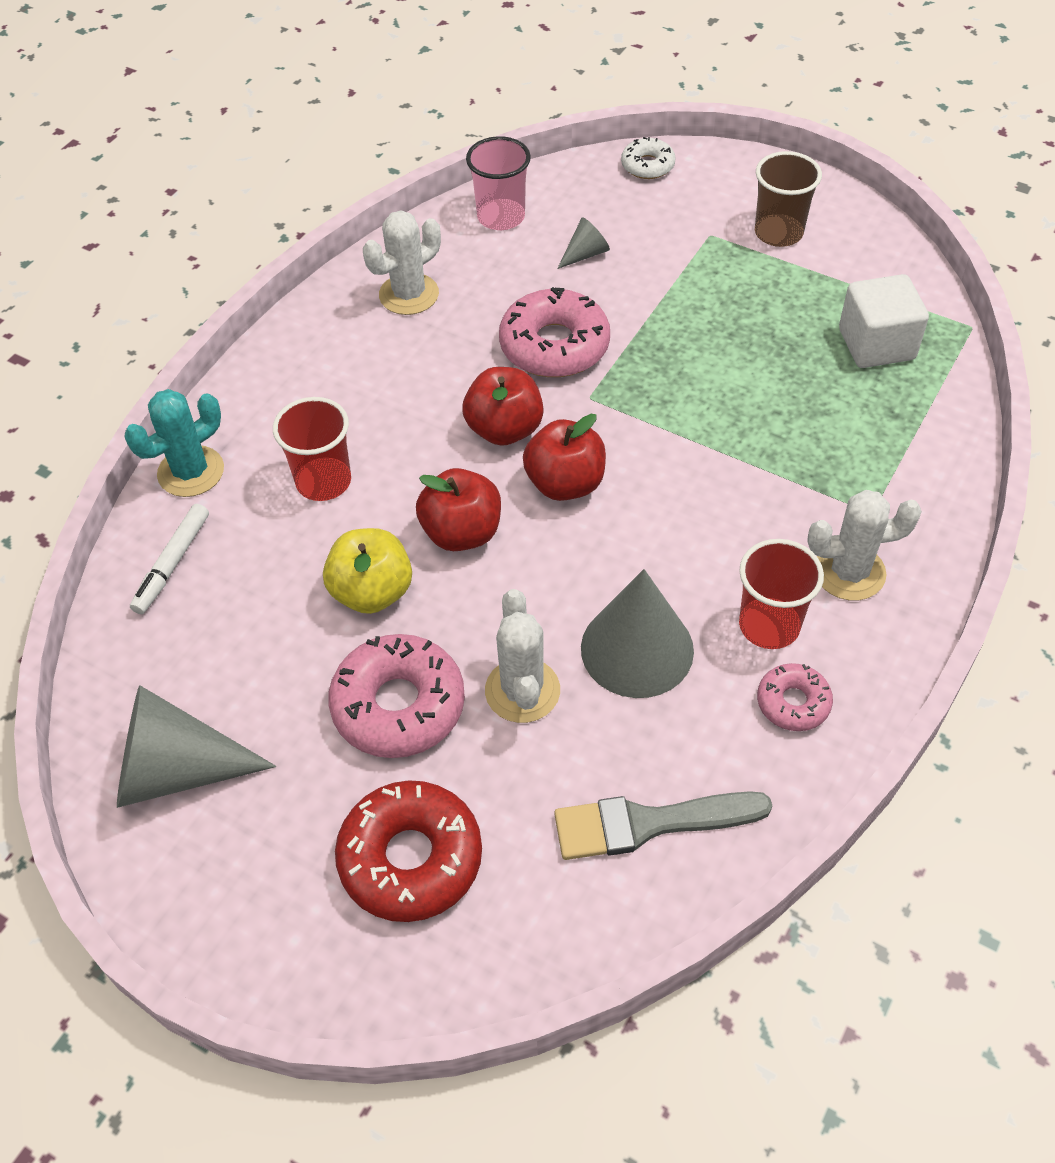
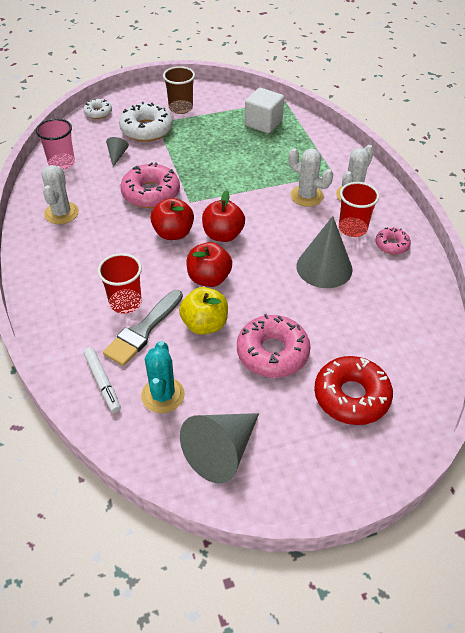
camera: 50 degrees left, 5 degrees down
(191, 472) = (57, 343): turquoise cactus -> turquoise cactus (163, 395)
(522, 691) = (307, 311): white cactus -> white cactus (306, 196)
(649, 824) = (405, 315): grey brush -> grey brush (143, 331)
(680, 238) = (146, 129): none -> white donut

